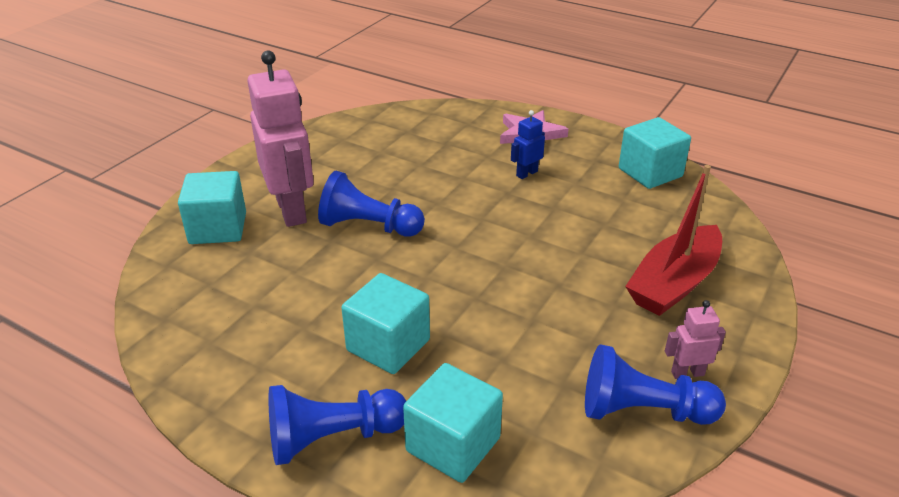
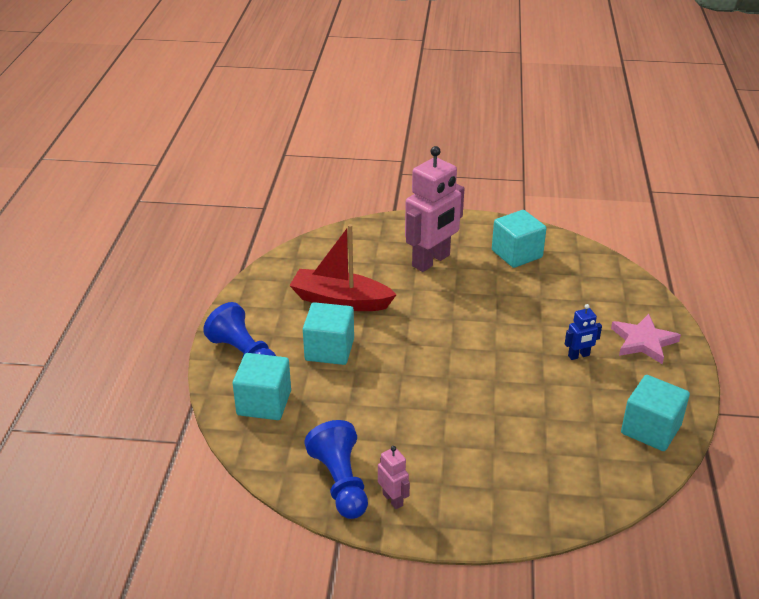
camera: 65 degrees right, 0 degrees up
(218, 228) = (388, 240): turquoise cube -> turquoise cube (517, 254)
(368, 226) = (441, 300): blue pawn -> none
(526, 173) = (579, 356): blue robot -> blue robot turned 135 degrees clockwise
(674, 283) = (495, 474): red boat -> red boat (340, 300)

